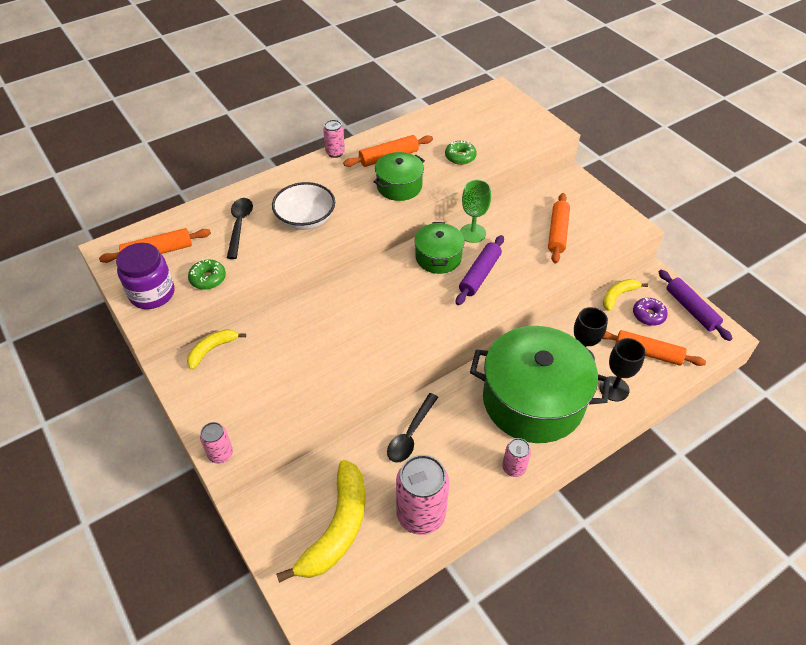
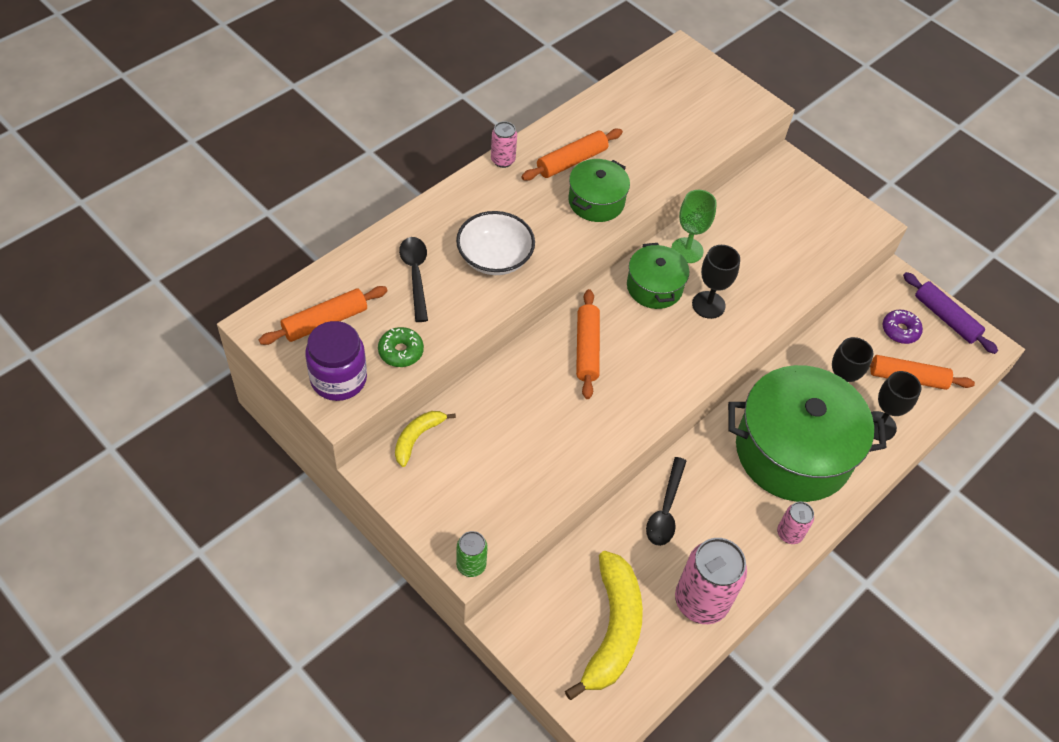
camera: 15 degrees left, 5 degrees up
(221, 454) = (471, 565): pink can -> green can
(460, 157) = (659, 153): green donut -> none
(479, 274) = (708, 305): purple rolling pin -> black goblet
(557, 232) = (786, 240): orange rolling pin -> orange rolling pin (586, 349)
(618, 296) = (861, 309): yellow banana -> none

